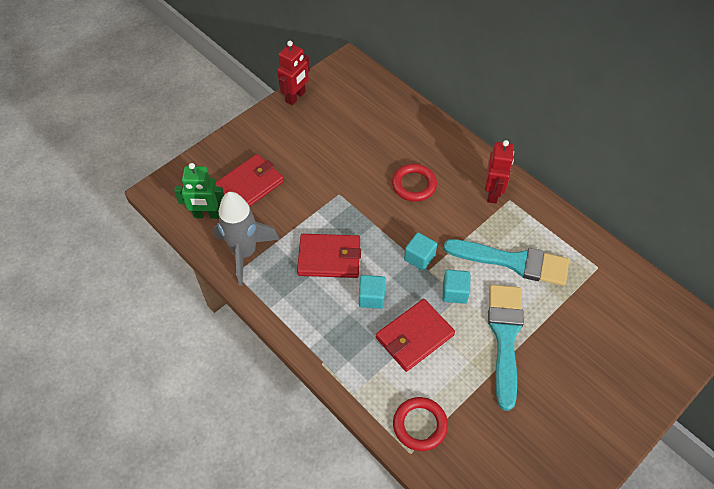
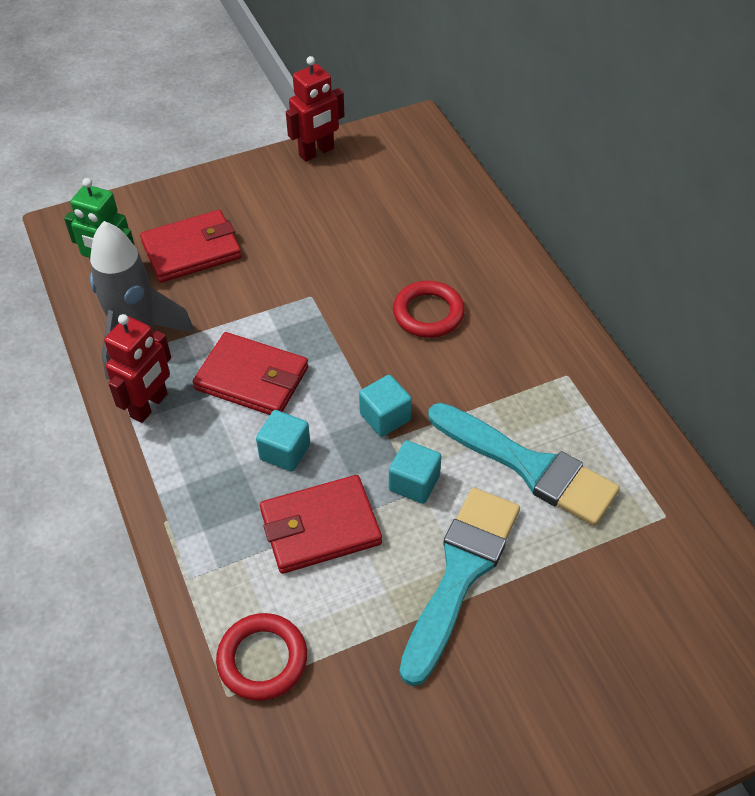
camera: 20 degrees right, 5 degrees down
(493, 193) = (545, 358): red robot -> red robot (149, 405)

